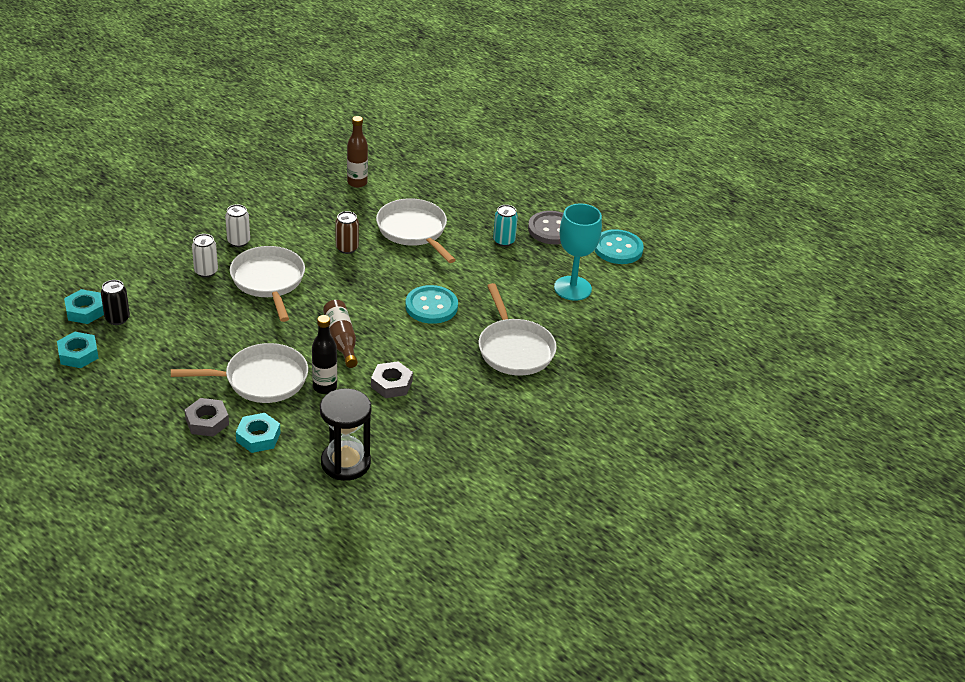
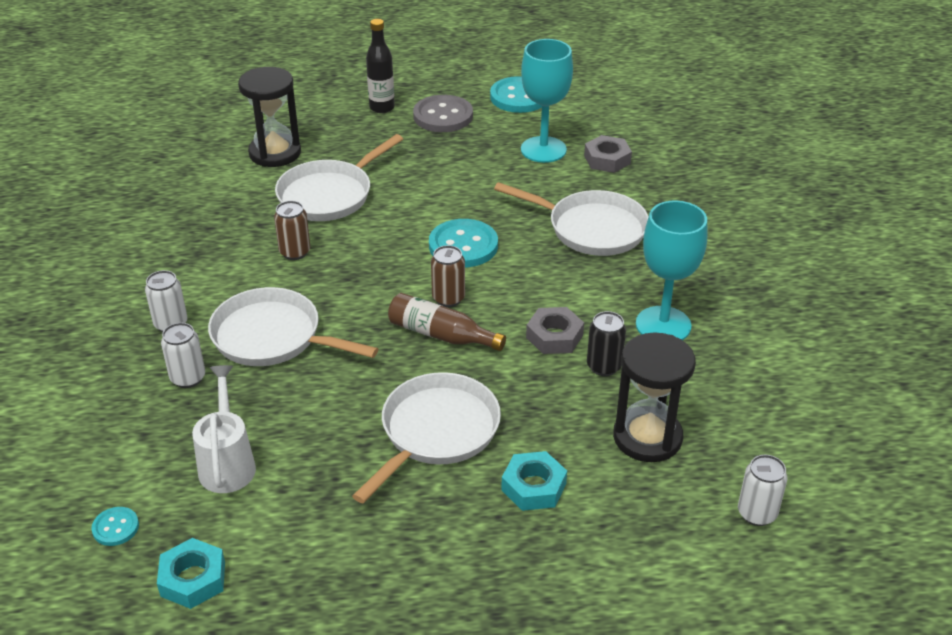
camera: 45 degrees left, 0 degrees up
(85, 311) = (115, 527): turquoise nut -> turquoise button
(117, 318) = (171, 503): black can -> black can (604, 366)
(161, 321) = (227, 464): none -> white watering can
(207, 421) = (460, 518): grey nut -> grey nut (607, 159)
(325, 387) = (505, 388): black bottle -> black bottle (382, 108)
(329, 536) = (757, 513): none -> white can
(357, 183) = (197, 189): brown bottle -> none
(376, 326) = (448, 298): none -> brown can
(414, 231) = (329, 195): white pan -> white pan turned 60 degrees counterclockwise
(426, 189) = (275, 153): none -> black hourglass
(455, 424) = (663, 325): none -> turquoise goblet
(504, 241) = (422, 151): turquoise can -> none

